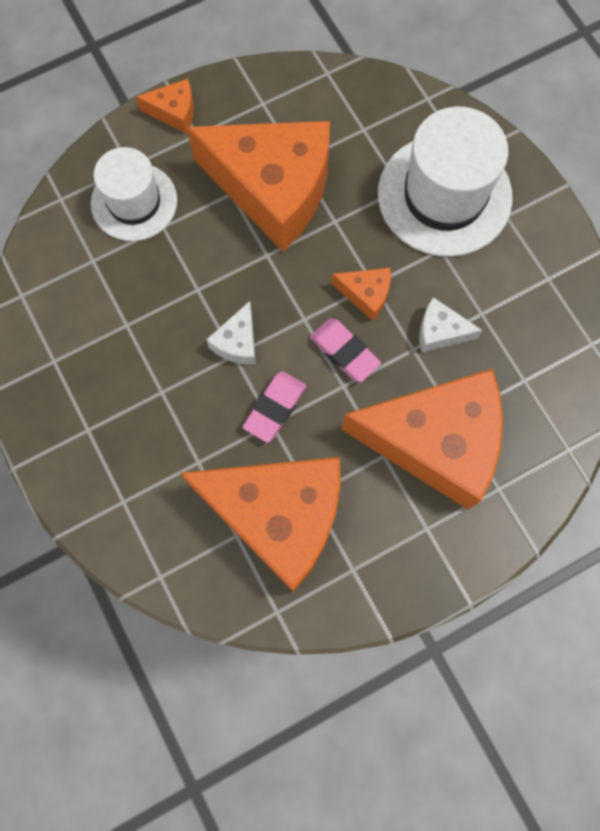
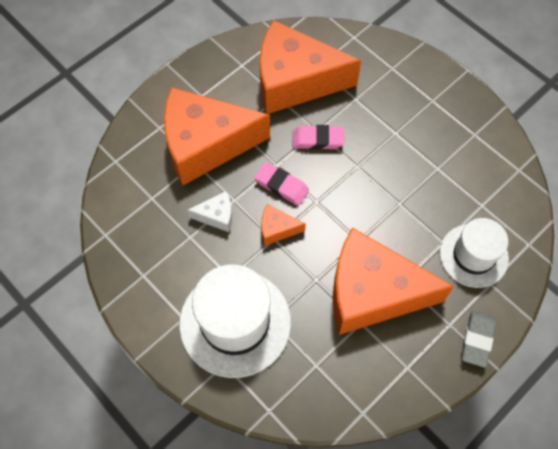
camera: 165 degrees right, 10 degrees down
(174, 112) = (477, 340): orange cheese -> grey eraser
(237, 342) = (357, 174): white cheese -> none
(275, 408) = (317, 140): pink eraser -> pink eraser turned 75 degrees clockwise

